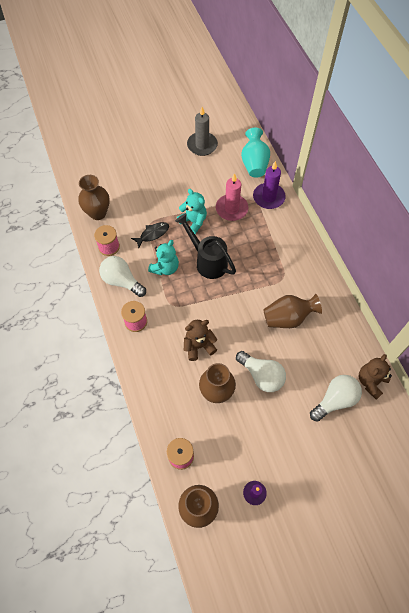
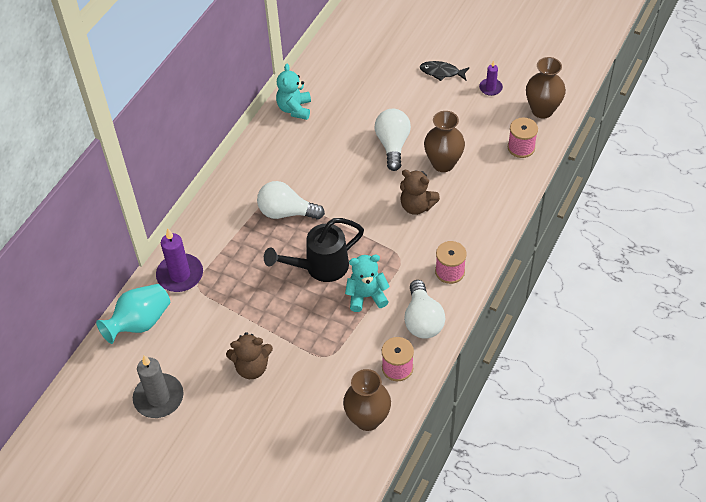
camera: 130 degrees left, 10 degrees down
(152, 234) = (338, 341): black fish -> black fish (441, 72)
(193, 222) = (283, 317): turquoise teddy bear -> turquoise teddy bear (294, 109)
(207, 261) = (319, 268): black watering can -> black watering can turned 60 degrees clockwise
(231, 209) = (230, 296): pink candle -> none
(288, 318) = (315, 164): brown vase -> none
(335, 400) = (359, 88): white light bulb -> white light bulb (286, 212)
(371, 382) = (316, 77): brown teddy bear -> brown teddy bear (252, 367)

